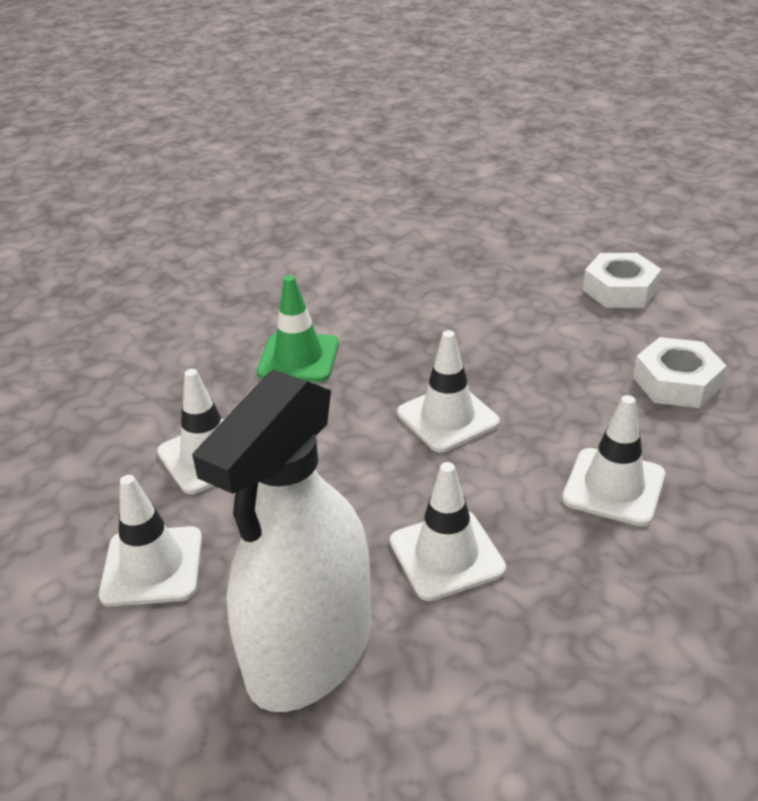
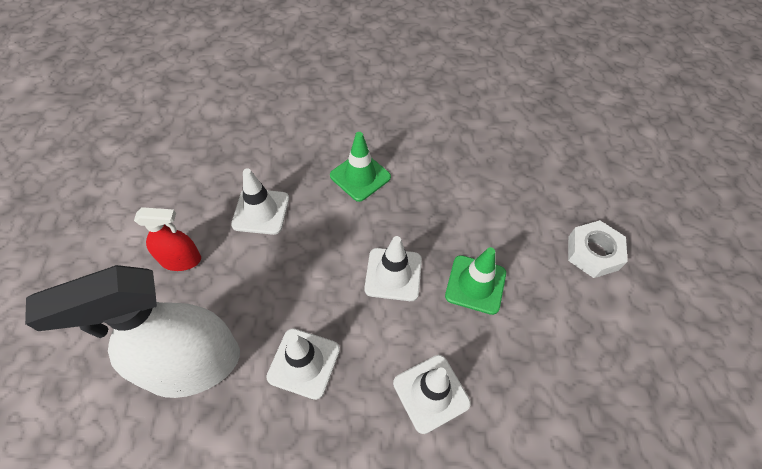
camera: 35 degrees right, 20 degrees up
(152, 566) = (181, 260): white traffic cone -> red spray bottle
(544, 375) = (475, 284): none -> green traffic cone
(676, 382) = (550, 350): white nut -> none

